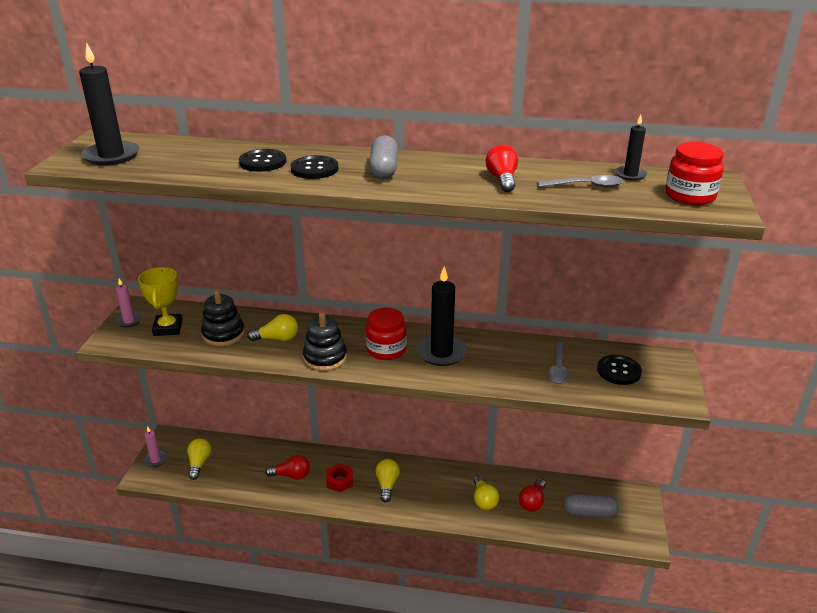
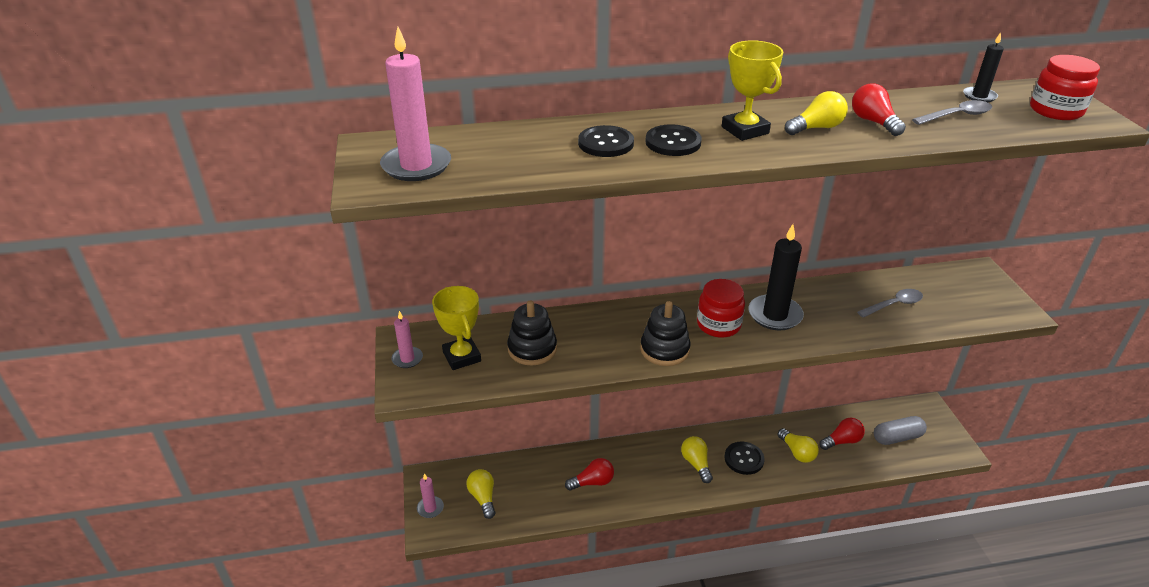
camera: 20 degrees left, 5 degrees up
(111, 156) = (416, 166): black candle -> pink candle
(277, 338) = (595, 340): yellow light bulb -> yellow light bulb (816, 128)
(339, 481) = (646, 473): red nut -> none
(383, 169) = (745, 130): grey capsule -> yellow trophy
(532, 502) = (842, 441): red light bulb -> red light bulb turned 120 degrees counterclockwise
(558, 368) = (893, 305): grey spoon -> grey spoon turned 105 degrees counterclockwise
(618, 371) = (947, 295): black button -> black button (744, 459)

